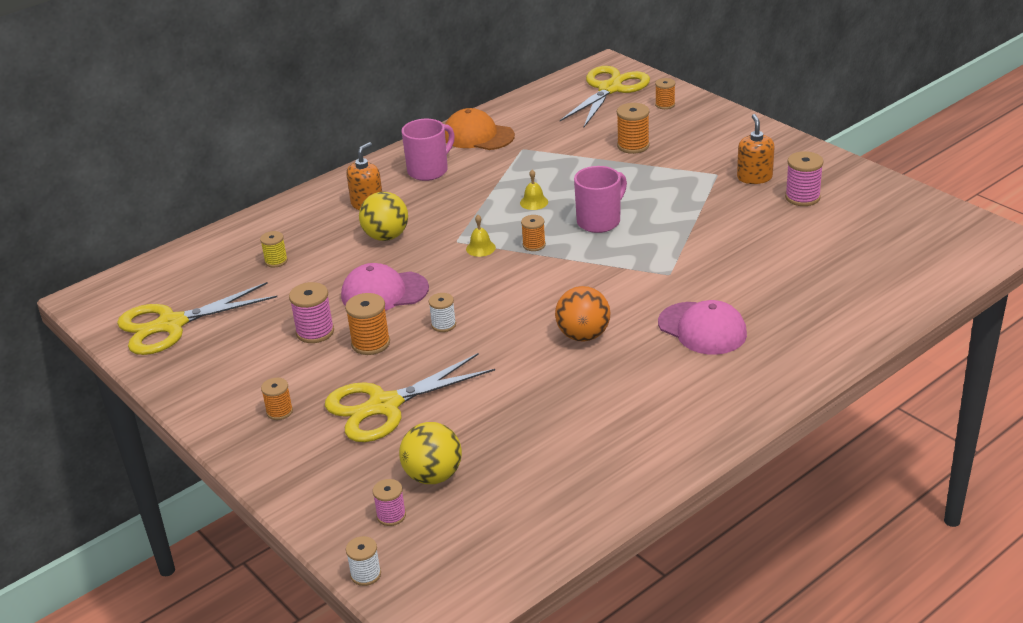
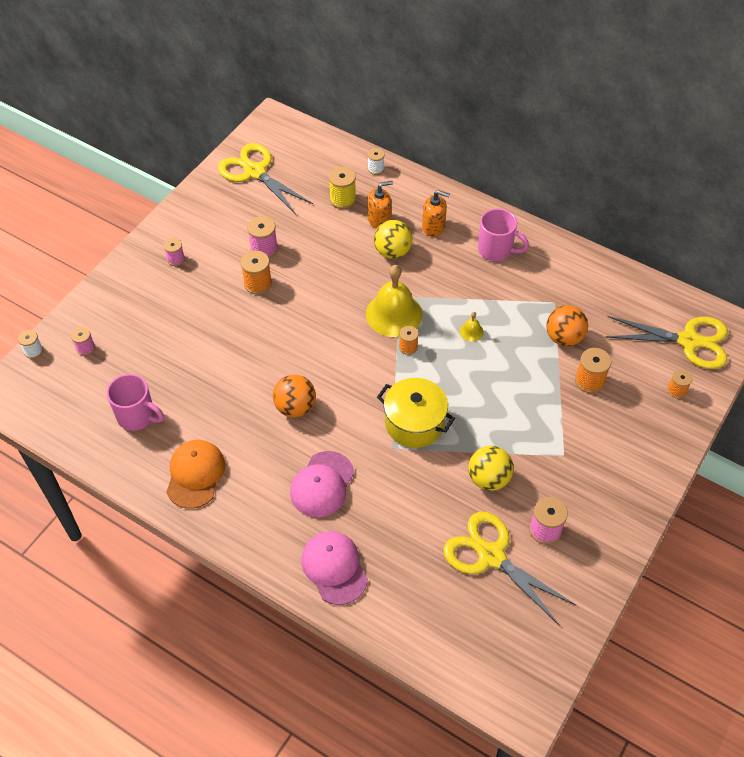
camera: 70 degrees right, 20 degrees up
(276, 261) = (343, 199): yellow spool -> yellow spool, size x1.55
(279, 411) = (176, 259): orange spool -> pink spool
(384, 292) = (320, 273): pink cap -> pink cap (334, 568)
(384, 406) = (191, 312): yellow scissors -> yellow scissors (491, 556)
(433, 476) = (125, 359): yellow ball -> yellow ball (488, 479)
(443, 325) = (289, 319): white spool -> white spool (375, 169)
(478, 136) = (564, 266): orange cap -> orange cap (195, 474)
(480, 248) = (394, 314): yellow bell -> yellow bell, size x2.37
(571, 150) = (564, 338): none -> orange ball
(600, 221) = (456, 383): pink mug -> pink mug (137, 416)
(642, 255) = (414, 423): none -> yellow pot
(754, 177) = (567, 486): orange soap dispenser -> orange soap dispenser (379, 220)

